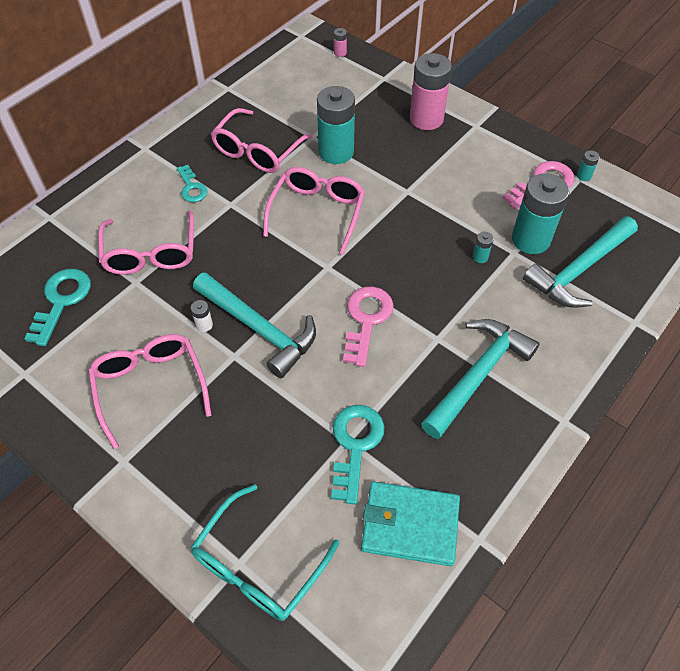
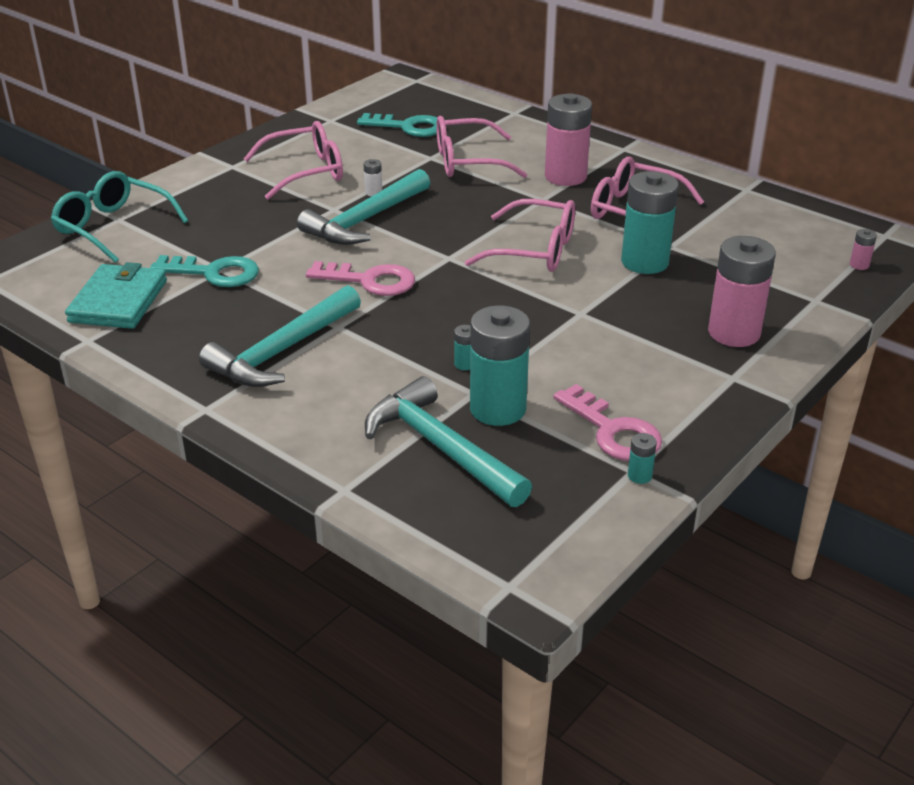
camera: 90 degrees right, 20 degrees down
(192, 187) = (565, 176): turquoise key -> pink battery
(478, 375) = (282, 351): turquoise hammer -> turquoise hammer turned 90 degrees clockwise

